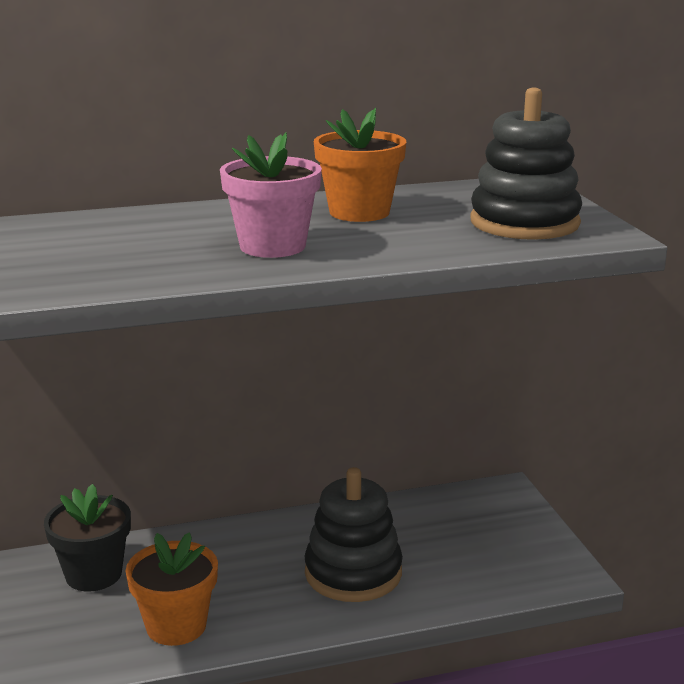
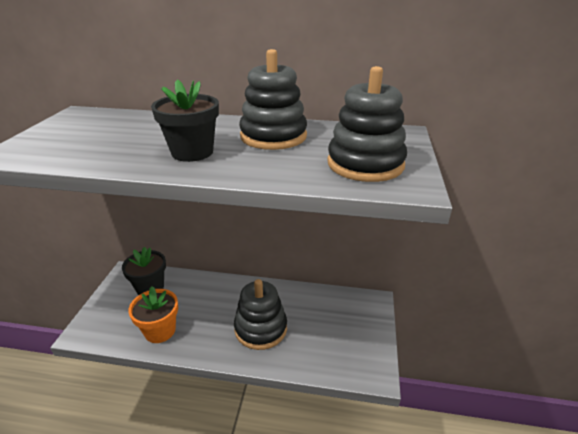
camera: 25 degrees right, 10 degrees up
(272, 246) = (192, 152): pink flower pot -> black flower pot
(359, 212) = (273, 136): orange flower pot -> black stacking toy

